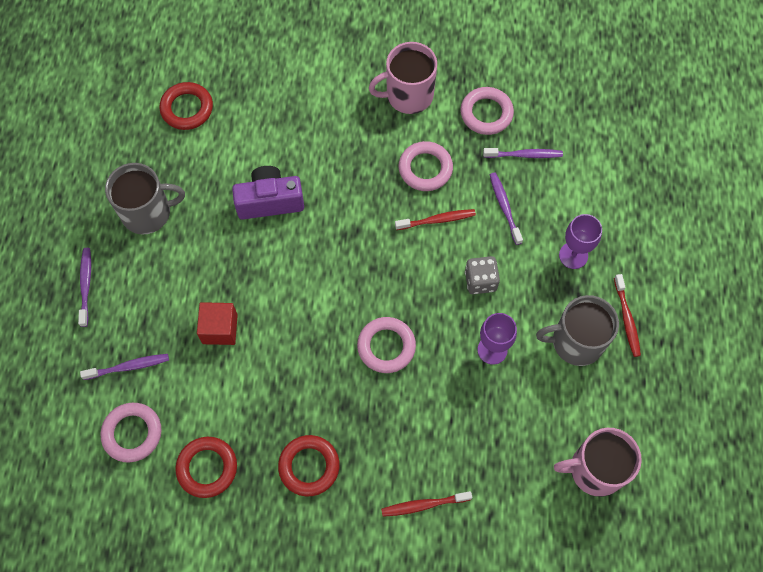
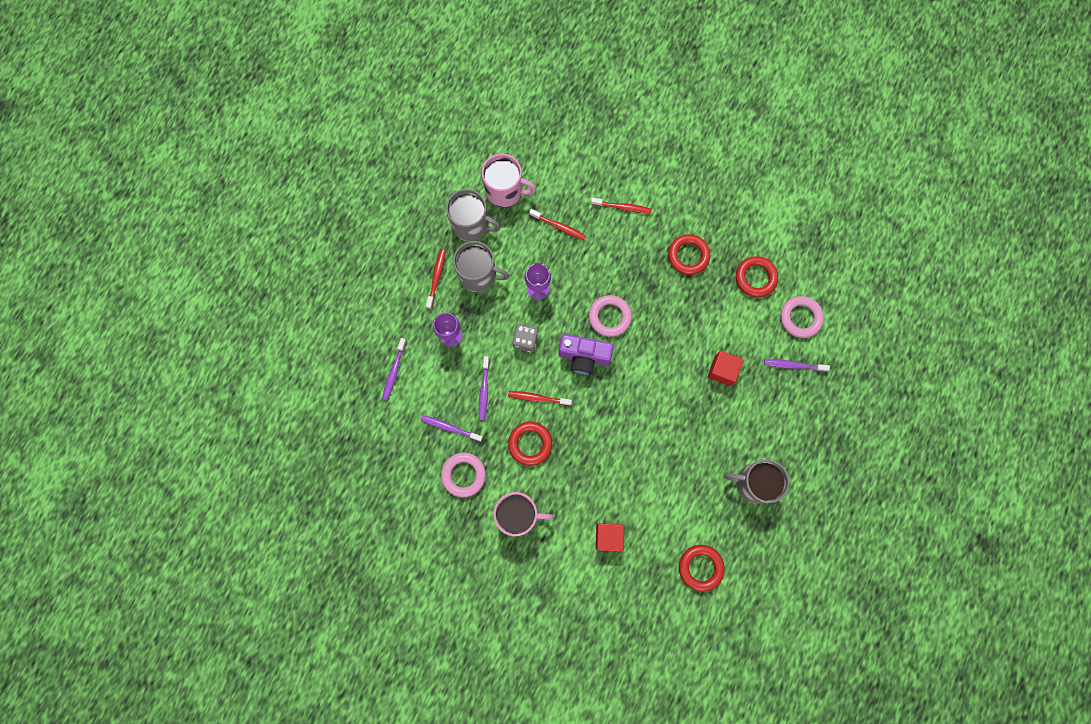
camera: 160 degrees left, 10 degrees up
(86, 285) = (812, 438): purple toothbrush -> purple toothbrush (394, 371)
(270, 201) = (657, 459): purple camera -> purple camera (584, 357)
(300, 105) = (608, 537): none -> red cube
(425, 169) = (530, 444): pink ring -> red ring
(500, 444) = (559, 226): none -> red toothbrush
(616, 404) = (471, 225): none -> grey mug

